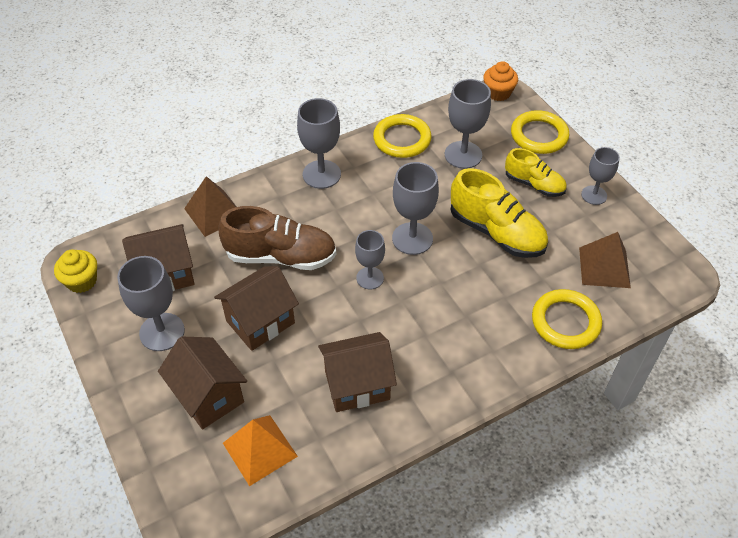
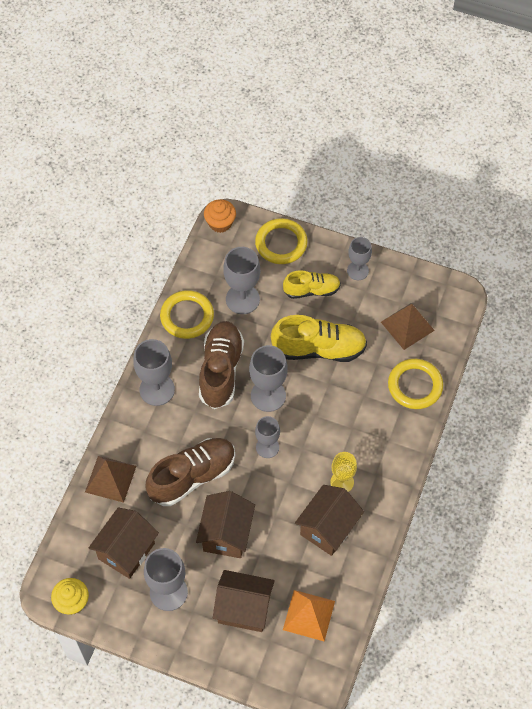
camera: 40 degrees left, 10 degrees up
(390, 194) = (221, 370): none -> brown shoe
(410, 355) = (342, 482): none -> yellow goblet

